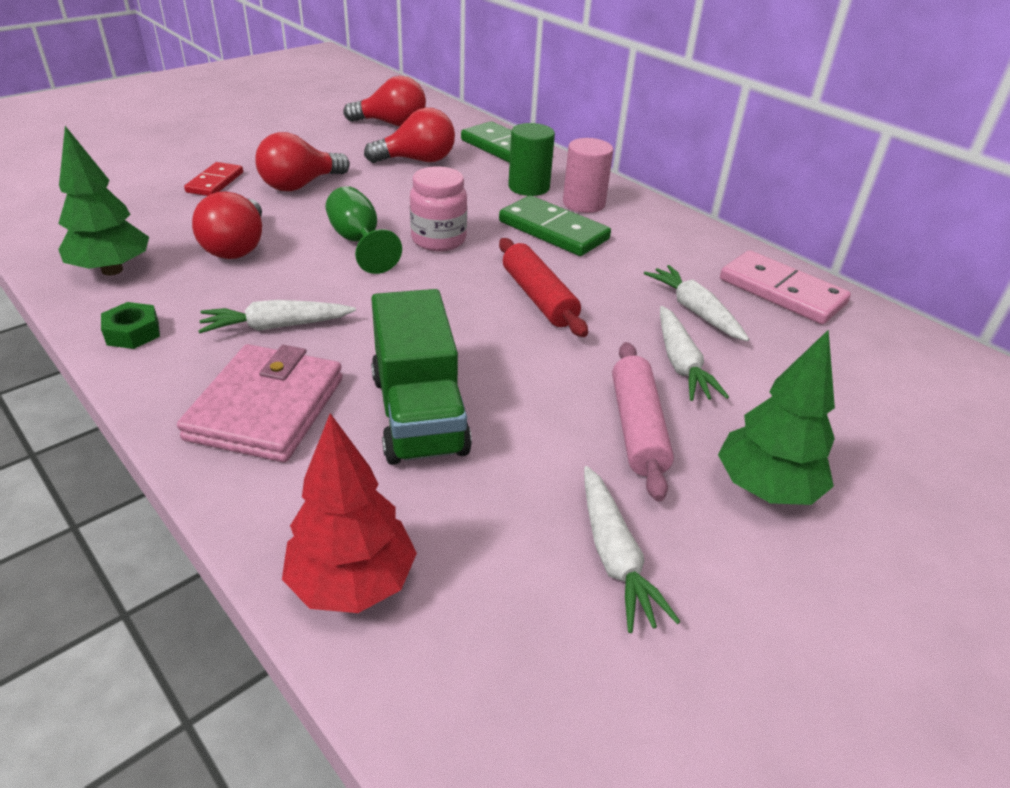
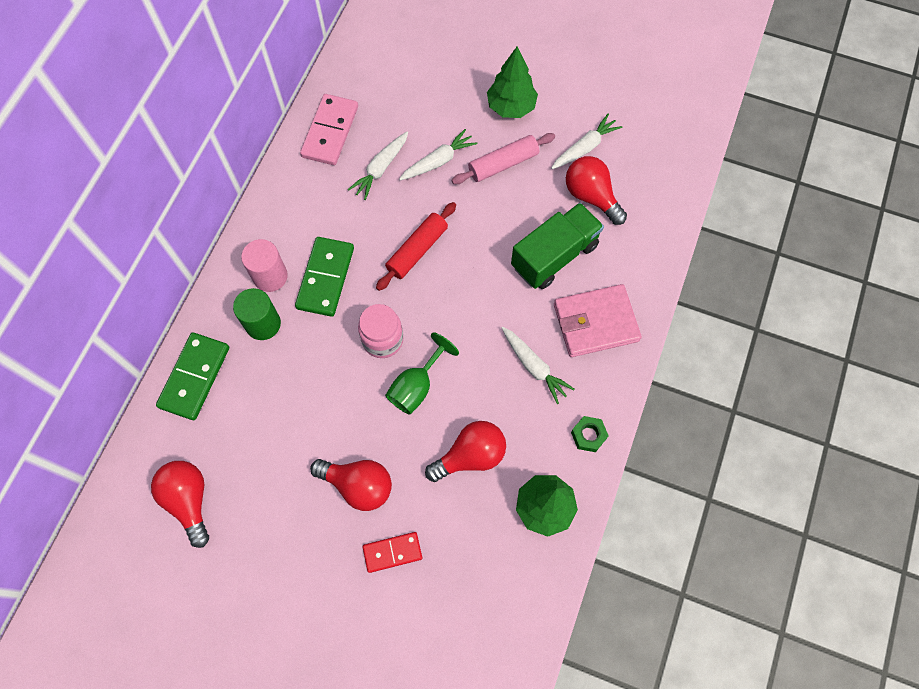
camera: 115 degrees left, 30 degrees up
(352, 583) = (657, 226): red tree -> none
(417, 160) = (259, 429): red light bulb -> red light bulb (591, 196)

